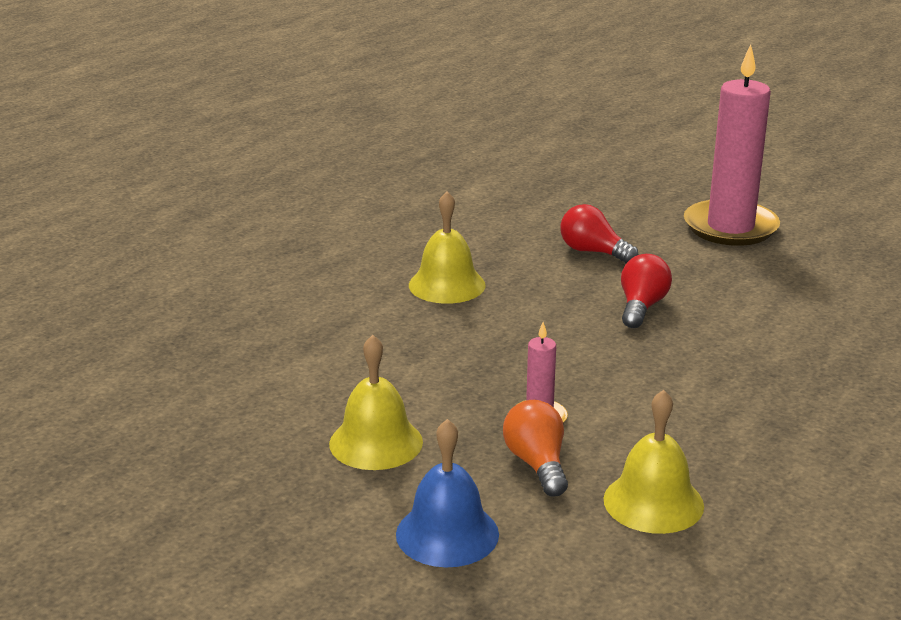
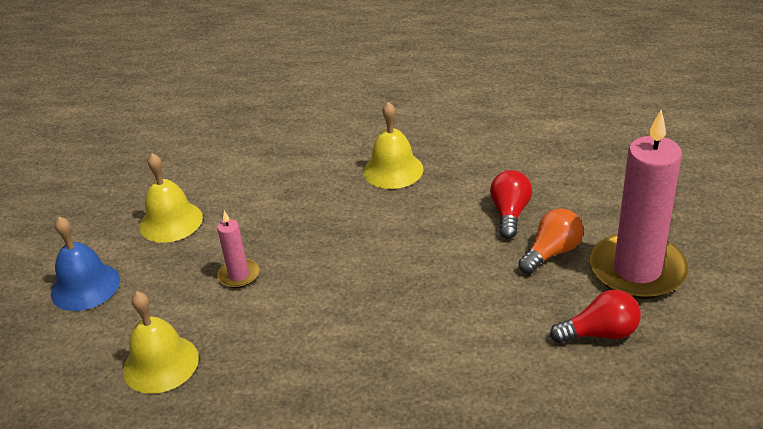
camera: 65 degrees right, 10 degrees up
(537, 464) = (181, 295): orange light bulb -> orange light bulb (551, 253)
(641, 307) = (438, 268): red light bulb -> red light bulb (600, 333)

